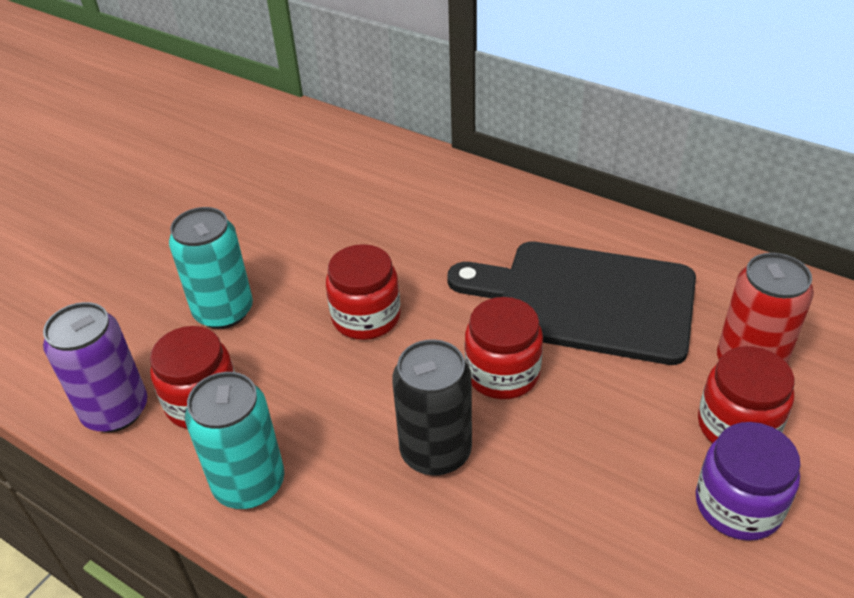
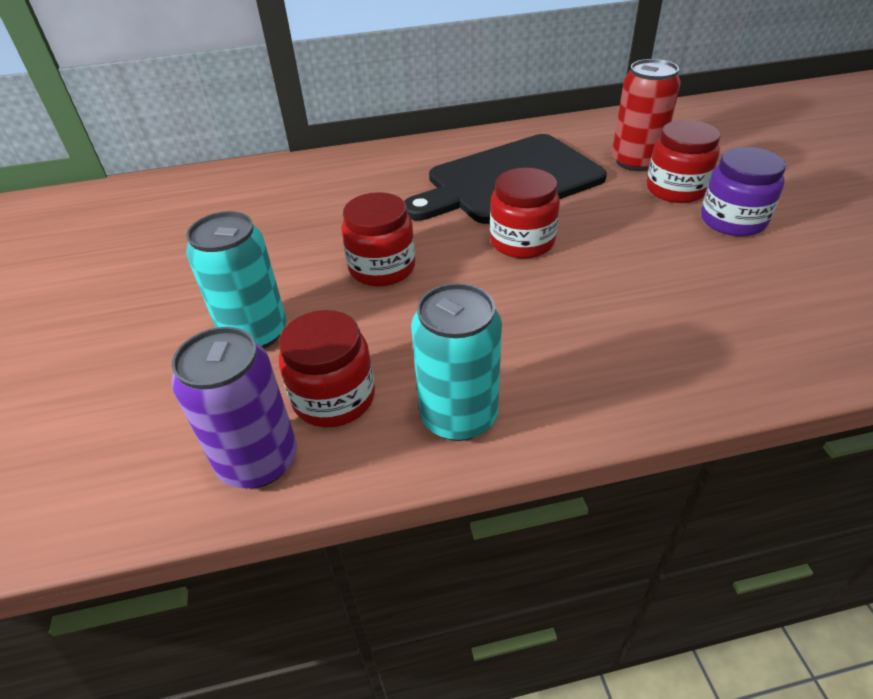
camera: 45 degrees left, 0 degrees up
(436, 451) = (551, 305): black can -> none

